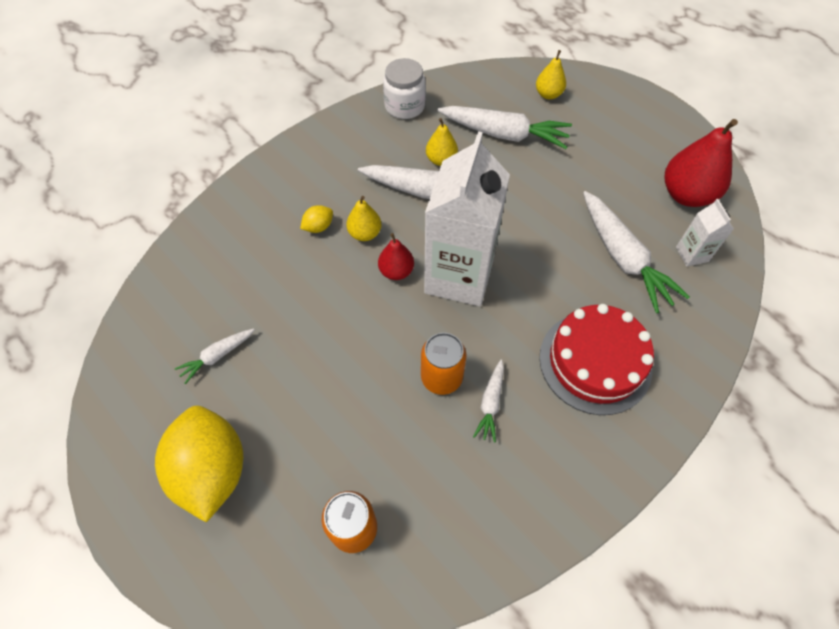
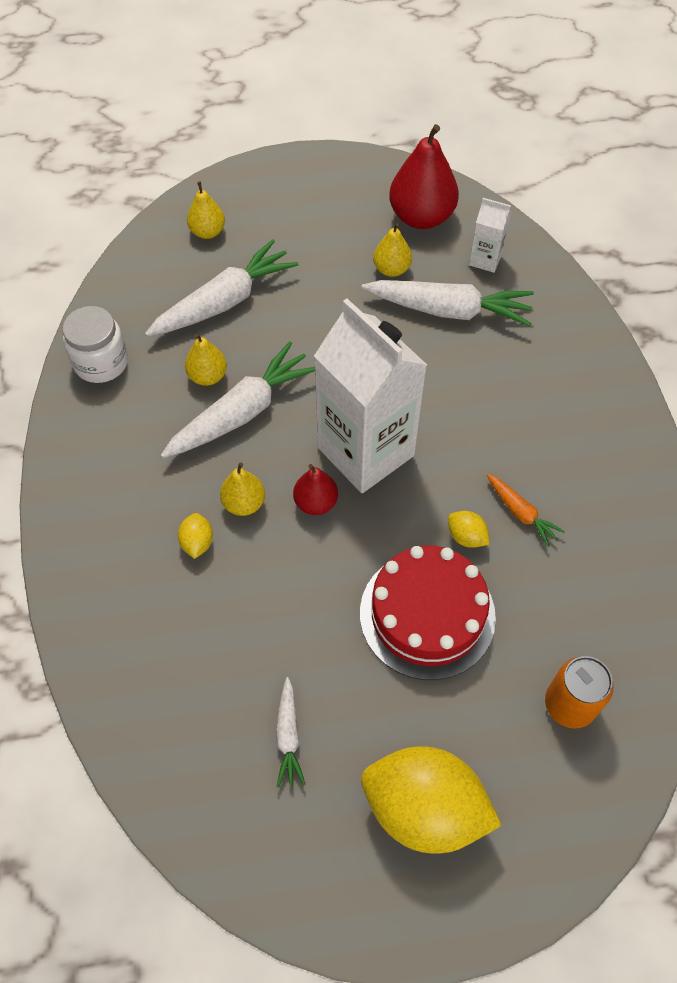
camera: 55 degrees left, 0 degrees up
(441, 377) = (466, 537): orange can -> yellow lemon
(490, 403) = (521, 513): white carrot -> orange carrot
(595, 362) = (537, 405): red cake -> red cake (427, 614)
(622, 204) = (391, 269): none -> yellow pear

